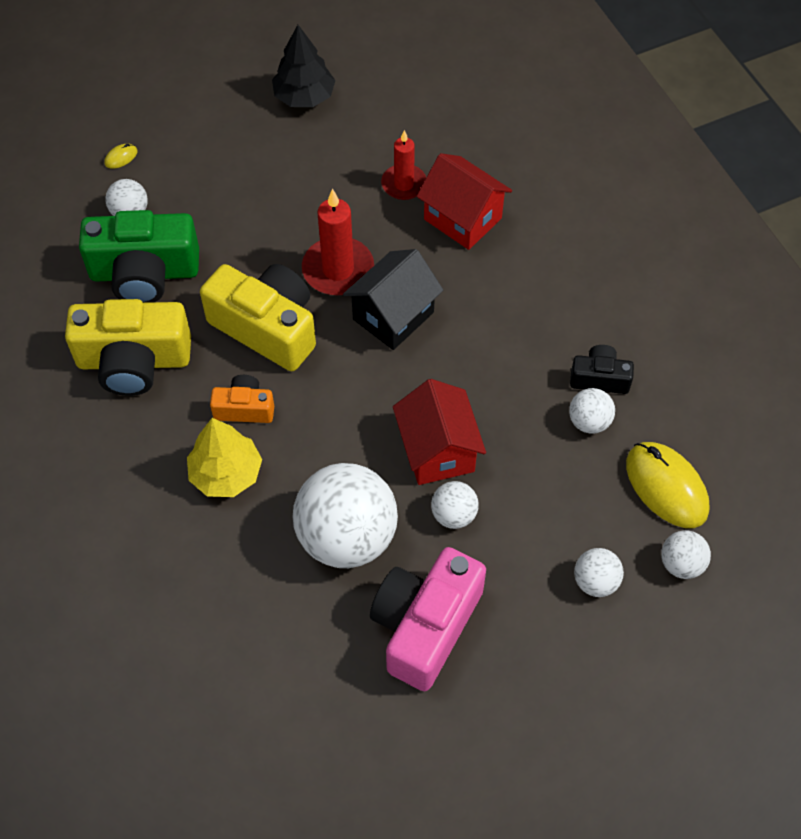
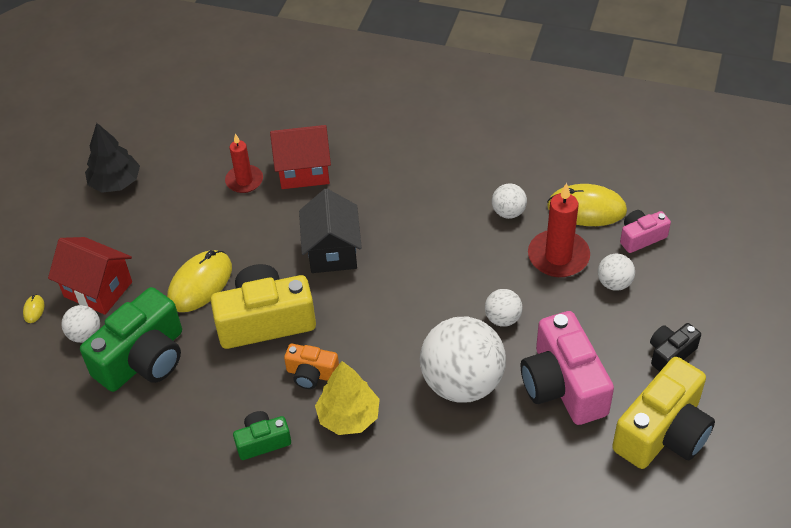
camera: 45 degrees left, 10 degrees down
(134, 361) = (205, 411): yellow camera -> yellow camera (663, 432)
(142, 428) = (262, 441): none -> green camera
(244, 408) = (311, 374): orange camera -> orange camera turned 120 degrees counterclockwise
(259, 247) = (200, 284): none -> yellow mouse
(338, 269) = (266, 255): red candle -> red candle (558, 256)
(437, 450) = (451, 296): red house -> red house (98, 289)
(599, 378) = (485, 187): black camera -> black camera (670, 354)
(681, 564) = (641, 237): white ball -> pink camera

